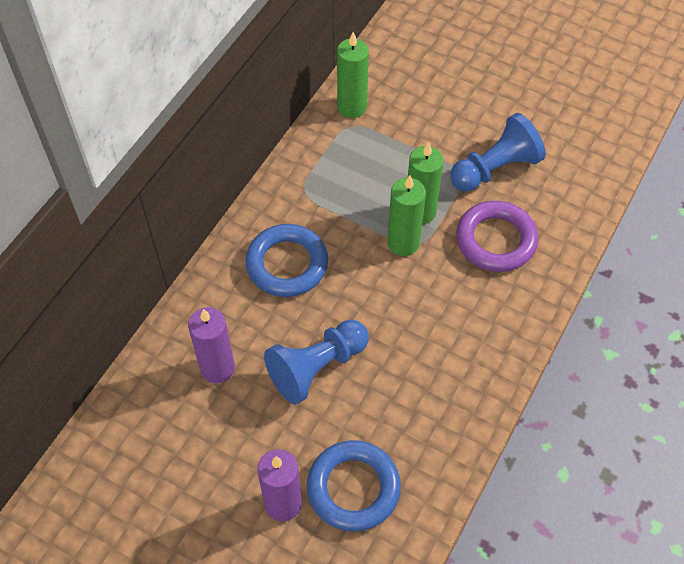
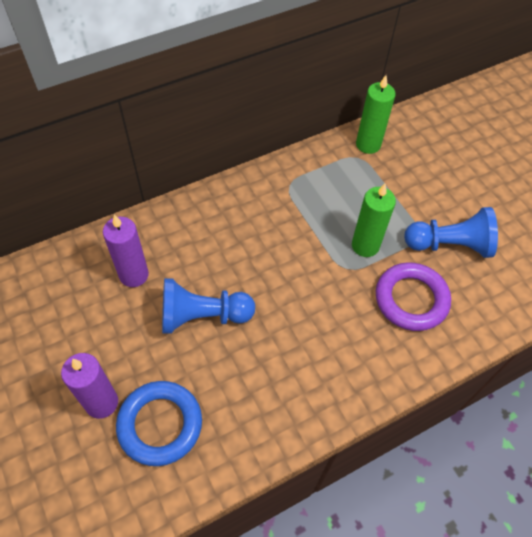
camera: 30 degrees right, 0 degrees up
(287, 264) = (238, 229): blue ring -> none
(403, 243) = (335, 261): green candle -> none

